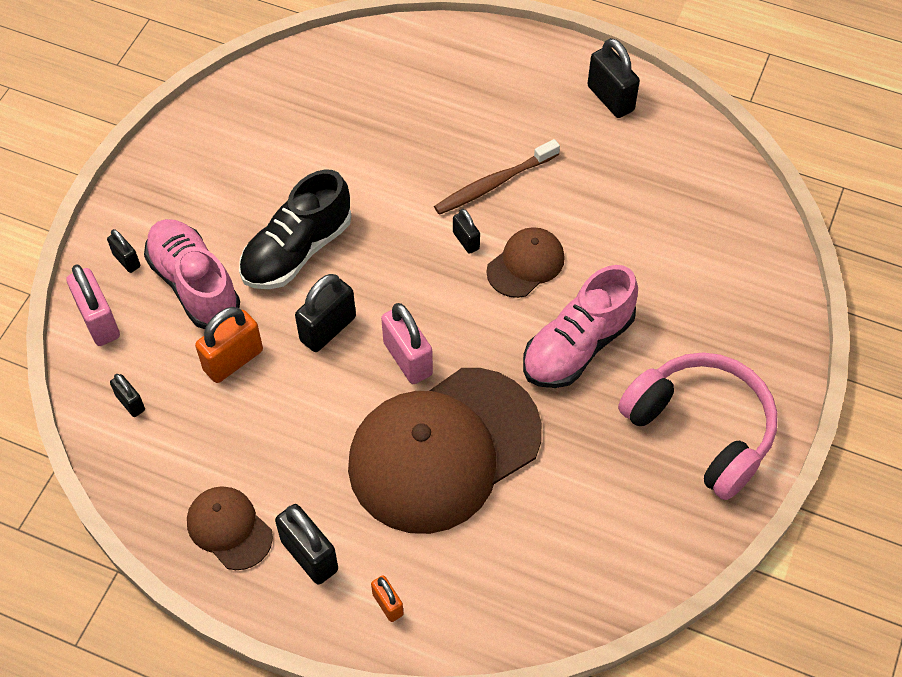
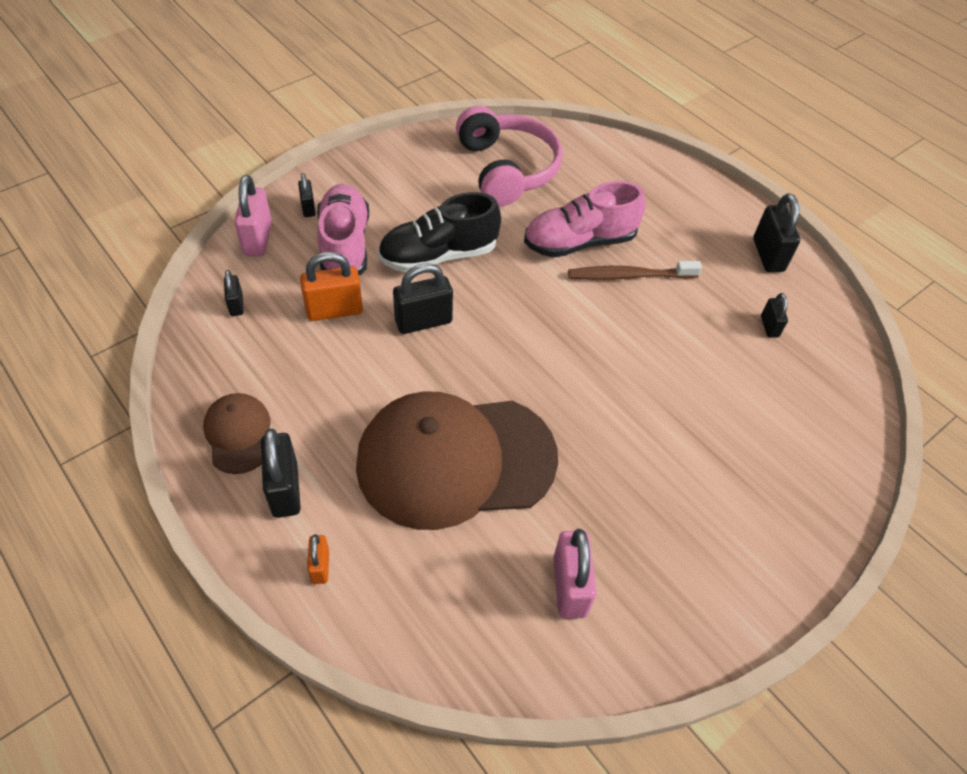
camera: 25 degrees right, 5 degrees down
(407, 359) = (472, 373): pink padlock -> pink padlock (569, 586)
(466, 240) = (579, 307): black padlock -> black padlock (769, 326)
(526, 264) = (619, 347): brown cap -> none
(577, 346) = (626, 432): pink shoe -> pink shoe (579, 242)
(701, 430) = (703, 560): pink headphones -> pink headphones (506, 169)

